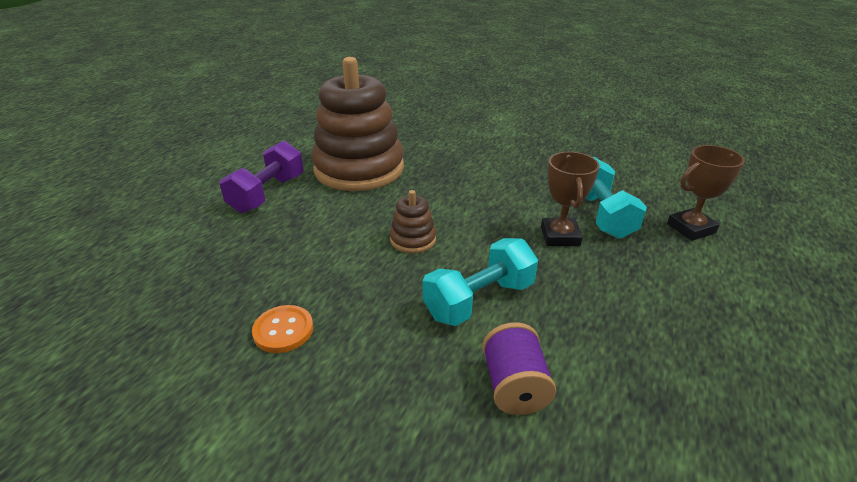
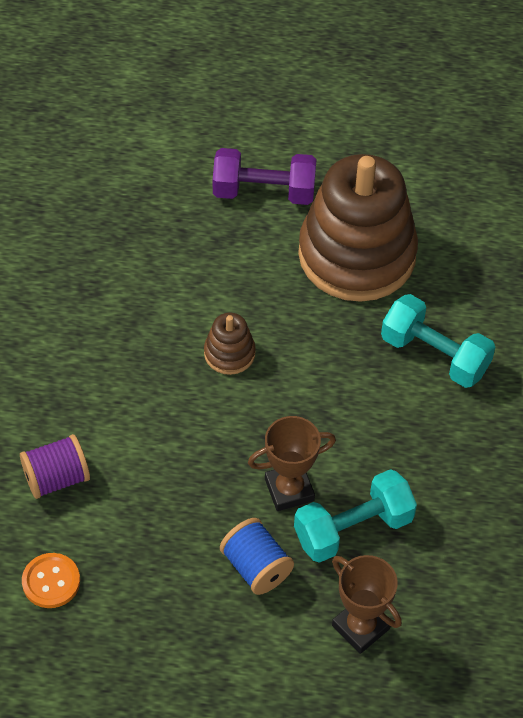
camera: 70 degrees right, 20 degrees up
(283, 330) = (66, 300): orange button -> orange button (51, 581)
(479, 300) = (153, 433): turquoise dumbbell -> turquoise dumbbell (434, 355)
(636, 267) = (256, 567): none -> blue spool

